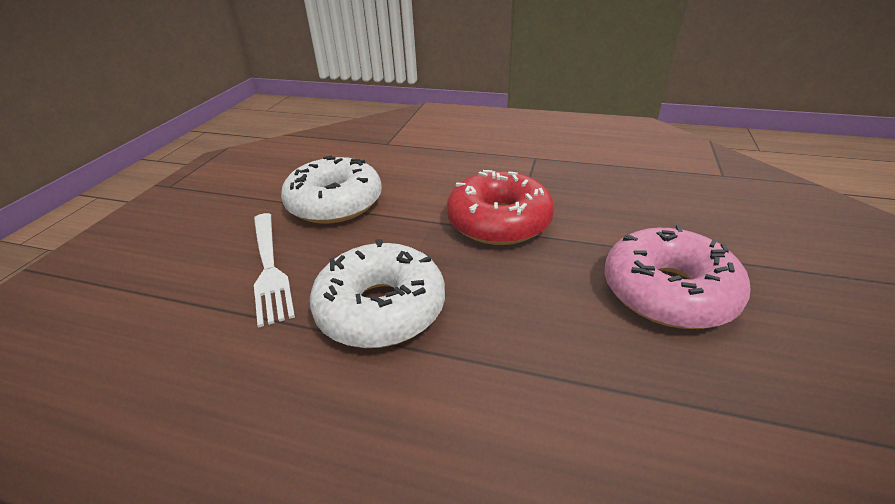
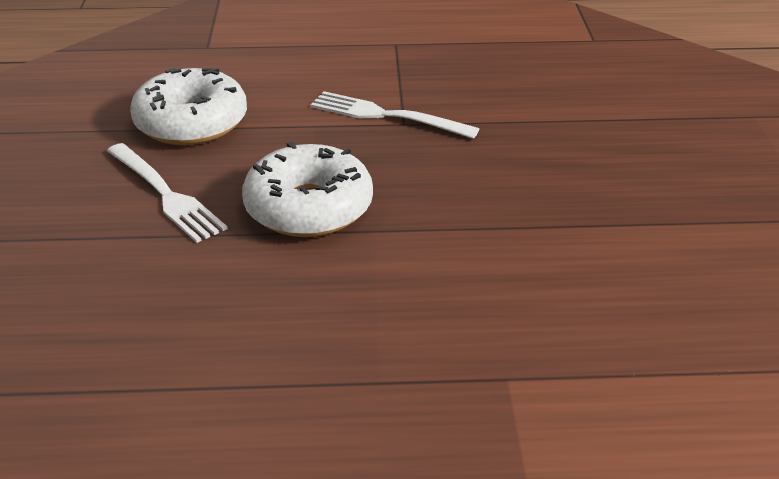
camera: 20 degrees left, 0 degrees up
(499, 221) = (385, 115): red donut -> white fork
(668, 292) = (561, 152): pink donut -> none

